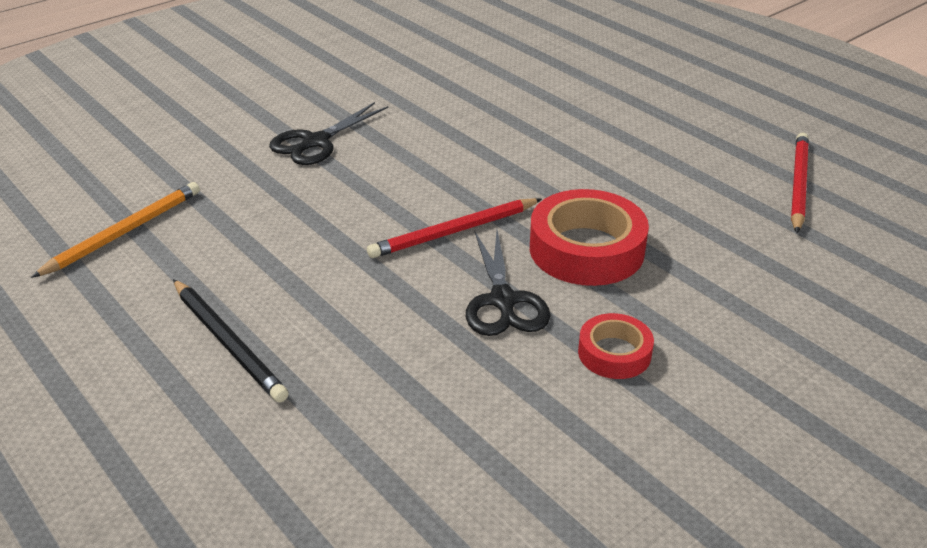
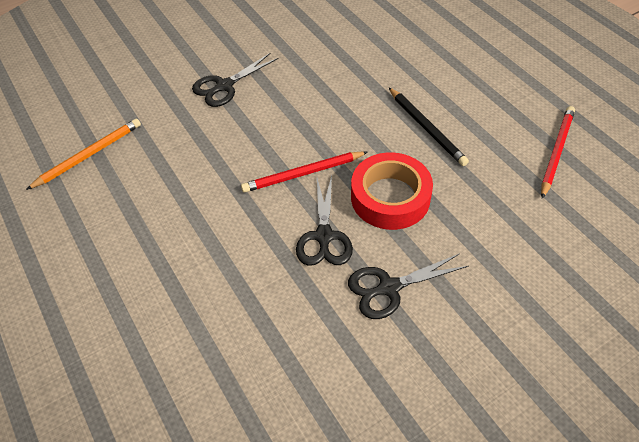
camera: 10 degrees right, 15 degrees up
(228, 342) = (141, 253): black pencil -> black pencil (427, 128)
(614, 353) = (389, 288): red tape -> black scissors

